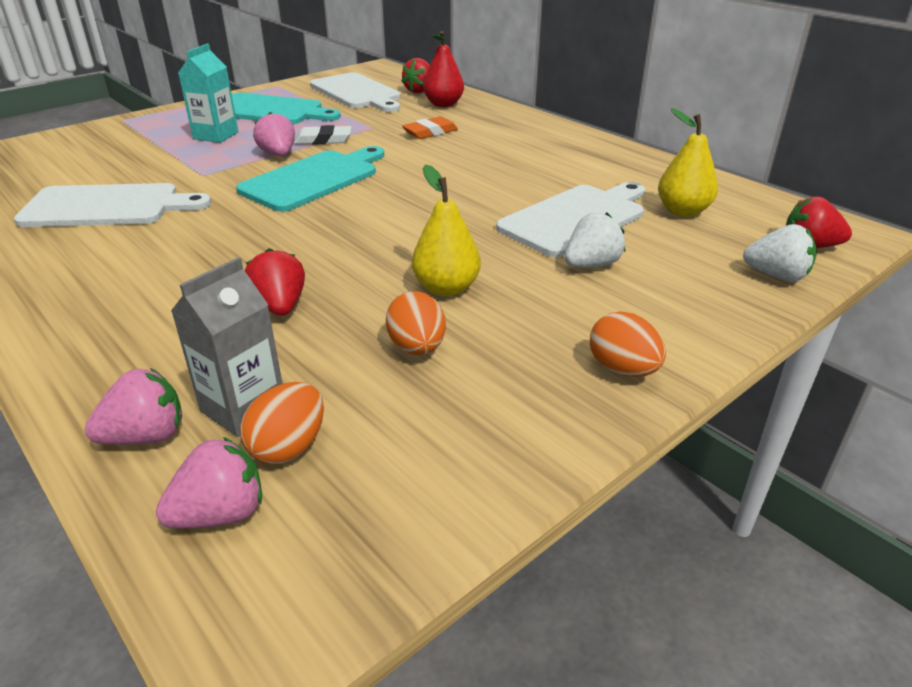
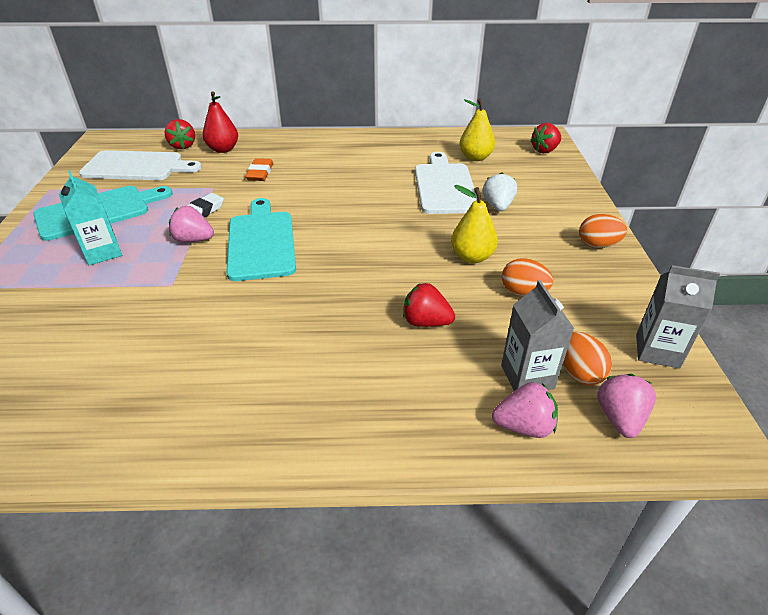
camera: 50 degrees left, 5 degrees up
(107, 206) = (157, 351): white cutting board -> none
(146, 436) = (524, 426): pink strawberry -> pink strawberry turned 75 degrees clockwise
(414, 508) = (657, 351): none -> grey carton
(776, 276) = (560, 170): white strawberry -> none

